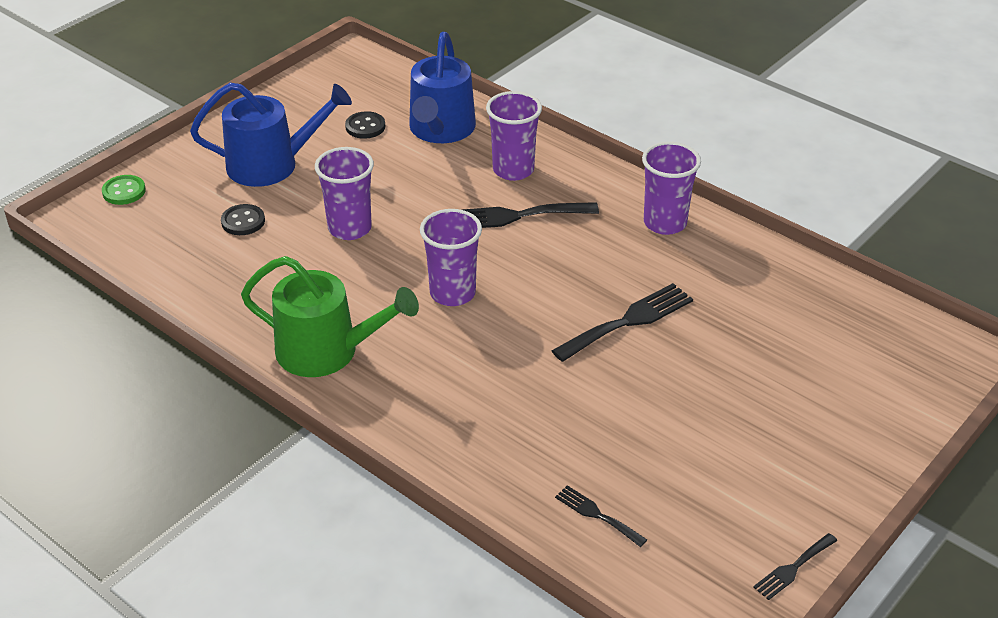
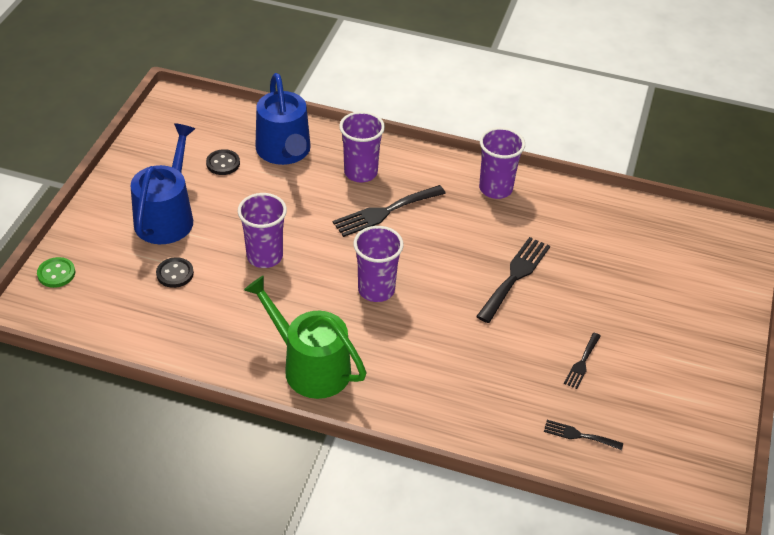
camera: 25 degrees left, 5 degrees up
(271, 164) = (167, 217): blue watering can -> blue watering can turned 45 degrees counterclockwise
(327, 351) = (310, 366): green watering can -> green watering can turned 135 degrees counterclockwise
(793, 568) = (725, 432): black fork -> black fork (582, 363)

